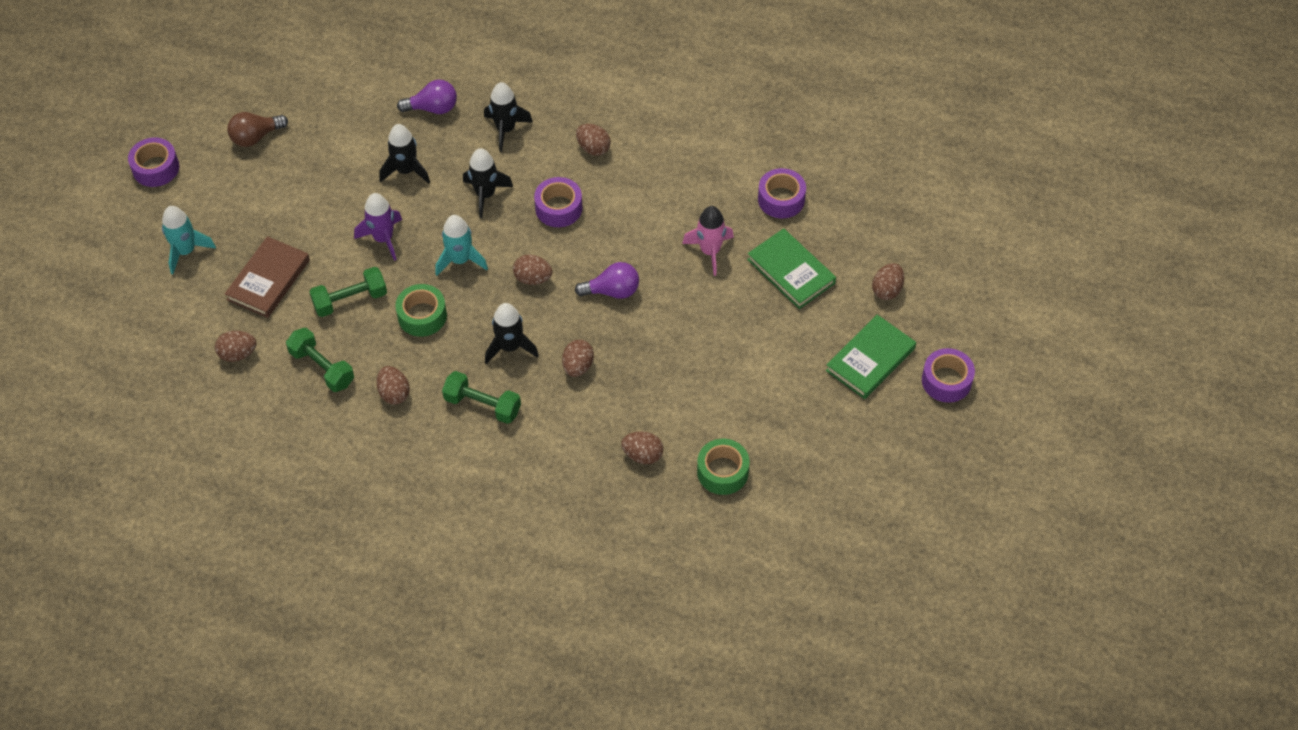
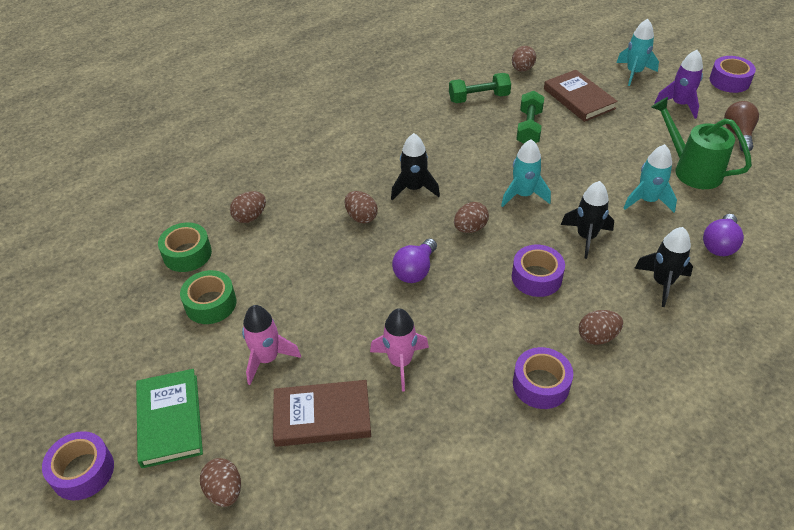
camera: 125 degrees right, 10 degrees down
(337, 154) = (691, 169): none -> green watering can
(383, 239) = (578, 163): purple rocket -> purple rocket (679, 104)
(394, 393) = (427, 120): brown egg -> none
(406, 170) = (647, 201): black rocket -> turquoise rocket
(422, 316) = (484, 156): green tape -> green tape (211, 304)
(482, 405) = (376, 156): green dumbbell -> none
(774, 336) = (267, 358): none -> pink rocket
(781, 199) = (417, 464): purple tape -> purple tape (541, 384)
(791, 271) = (322, 416): green book -> brown book

